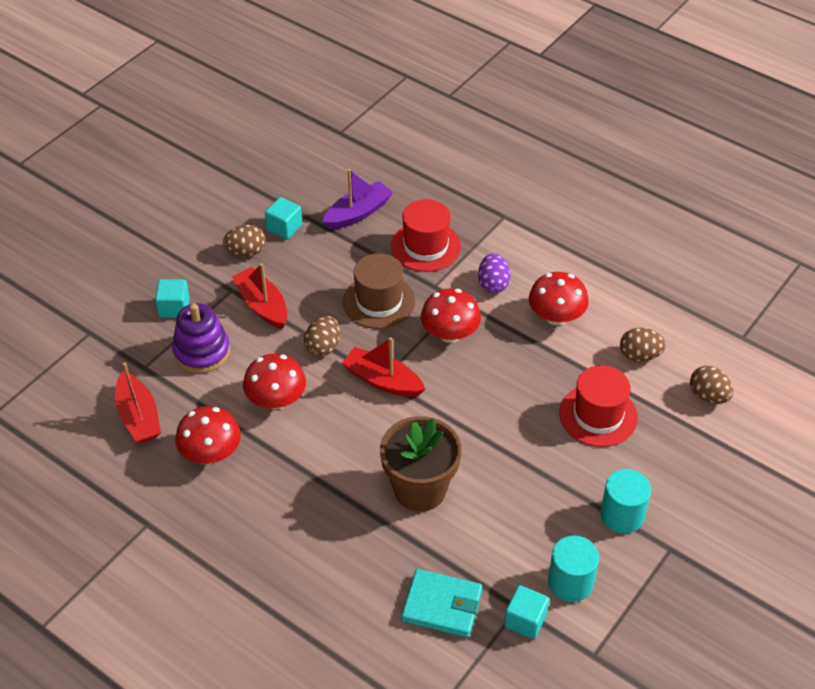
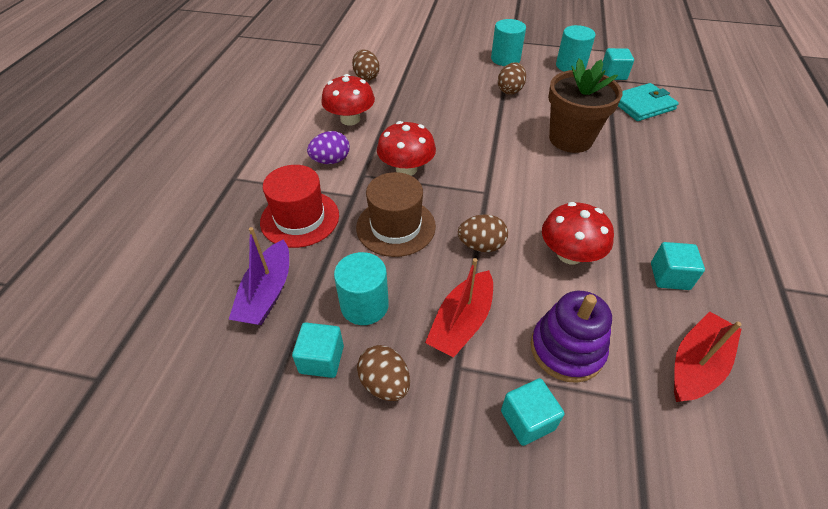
camera: 115 degrees left, 0 degrees up
(211, 453) = (669, 276): red mushroom -> turquoise cube
(312, 259) = (364, 305): none -> turquoise cylinder
(358, 213) = (267, 293): purple boat -> purple boat turned 105 degrees counterclockwise
(383, 381) = (488, 191): red boat -> none
(442, 605) = (642, 105): turquoise wallet -> turquoise wallet turned 75 degrees clockwise
(598, 415) = (434, 82): red hat -> none
(708, 396) = (384, 47): brown egg -> brown egg (510, 90)

